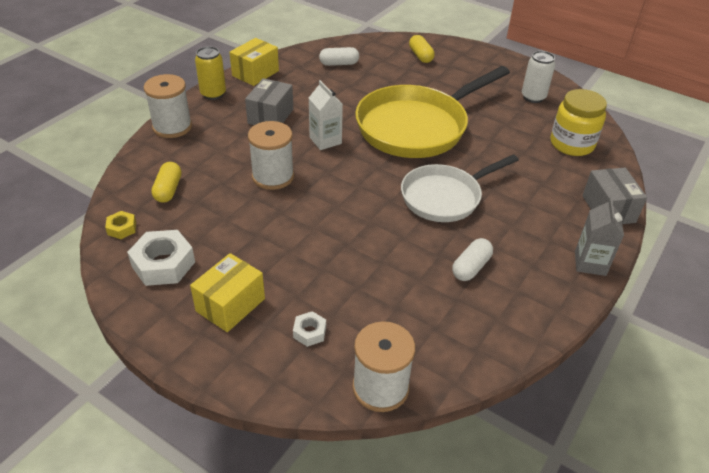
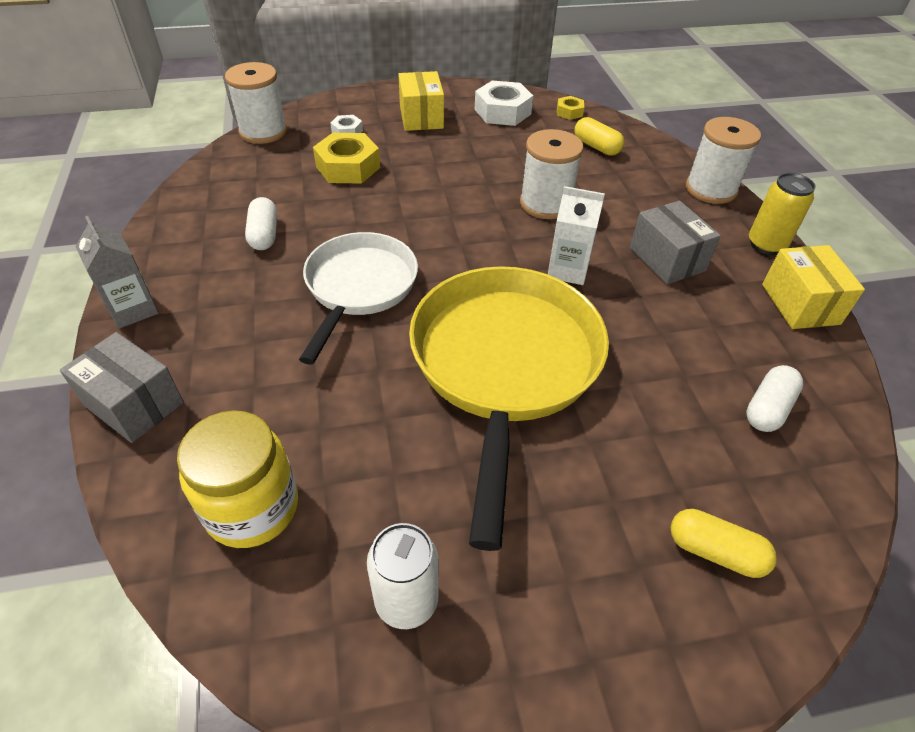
camera: 135 degrees right, 5 degrees up
(354, 290) = (348, 167): none -> yellow nut

